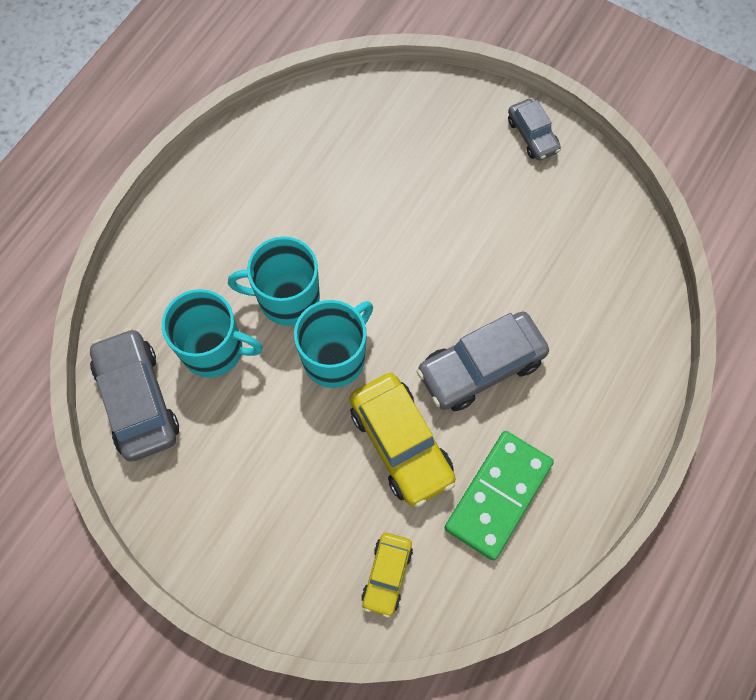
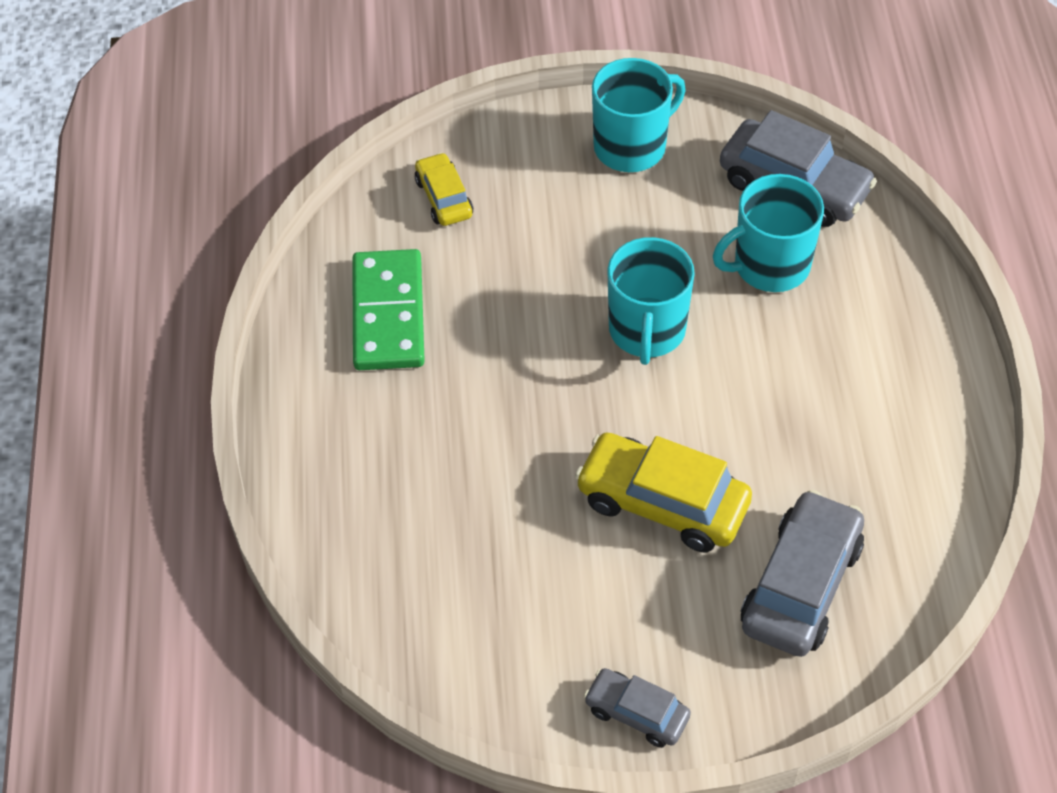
camera: 145 degrees right, 15 degrees down
(287, 298) = (746, 352): turquoise mug -> turquoise mug (631, 146)
(401, 443) = (516, 299): yellow car -> yellow car (662, 503)
(480, 366) = (492, 412): grey car -> grey car (801, 585)

